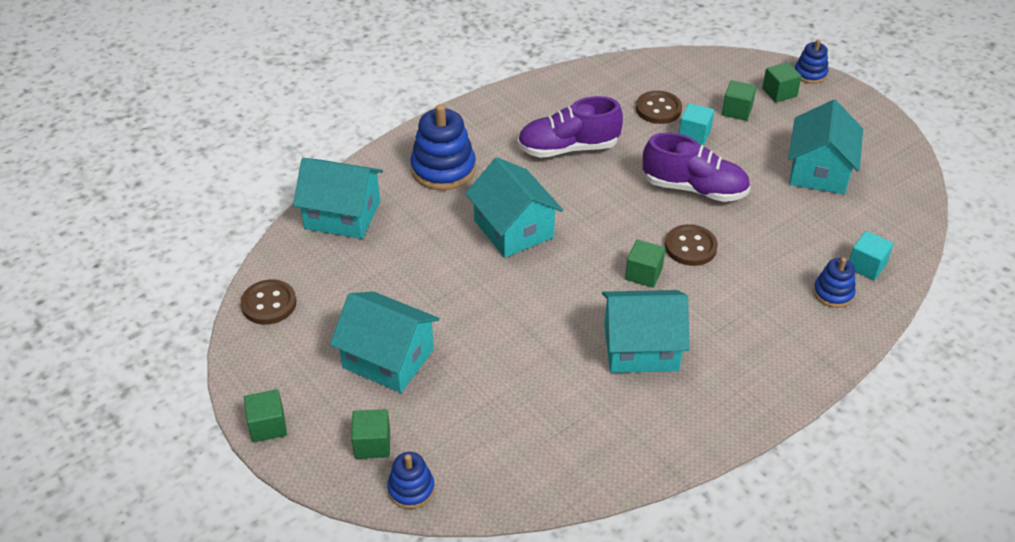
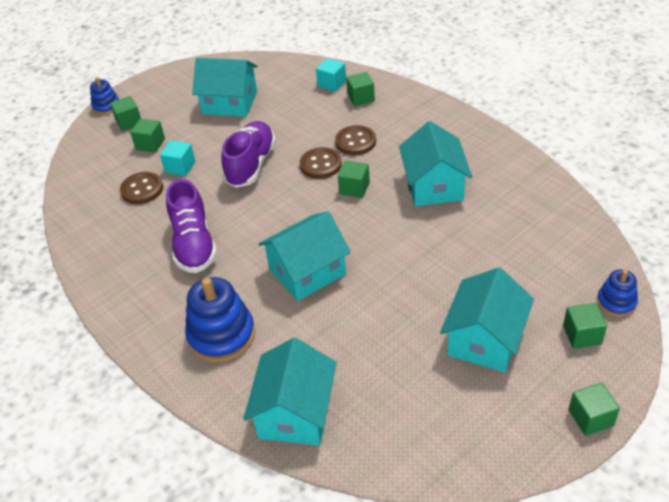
camera: 90 degrees left, 0 degrees up
(269, 304) = (437, 454): brown button -> brown button (355, 142)
(833, 293) = (361, 98): blue stacking toy -> green cube

